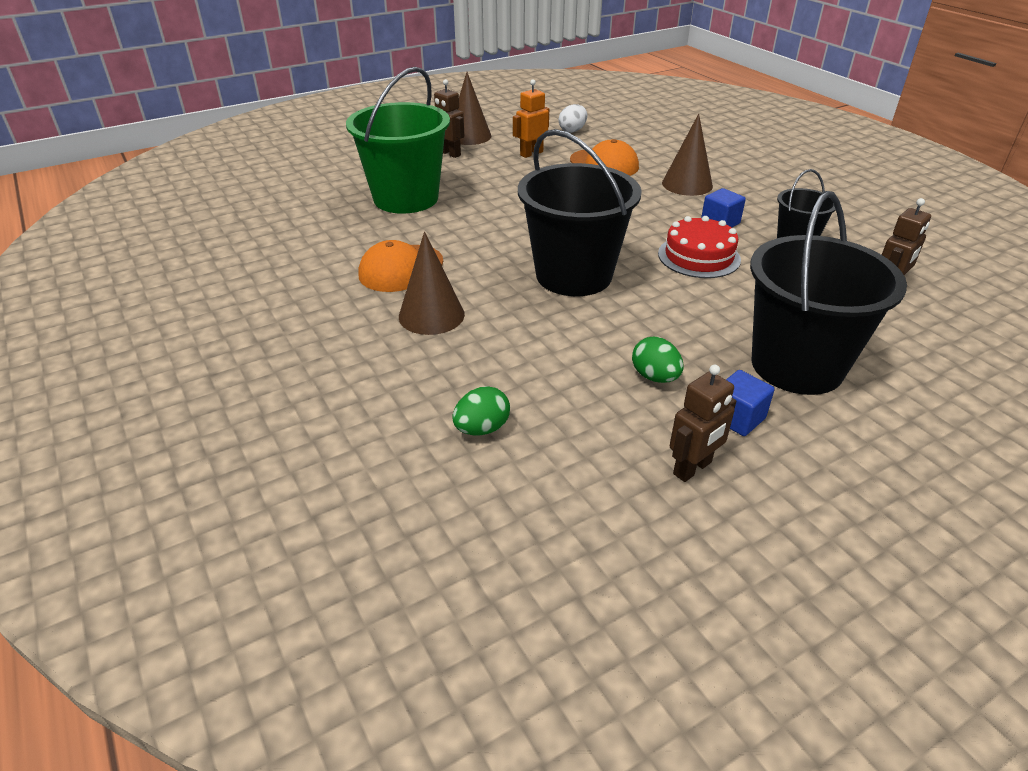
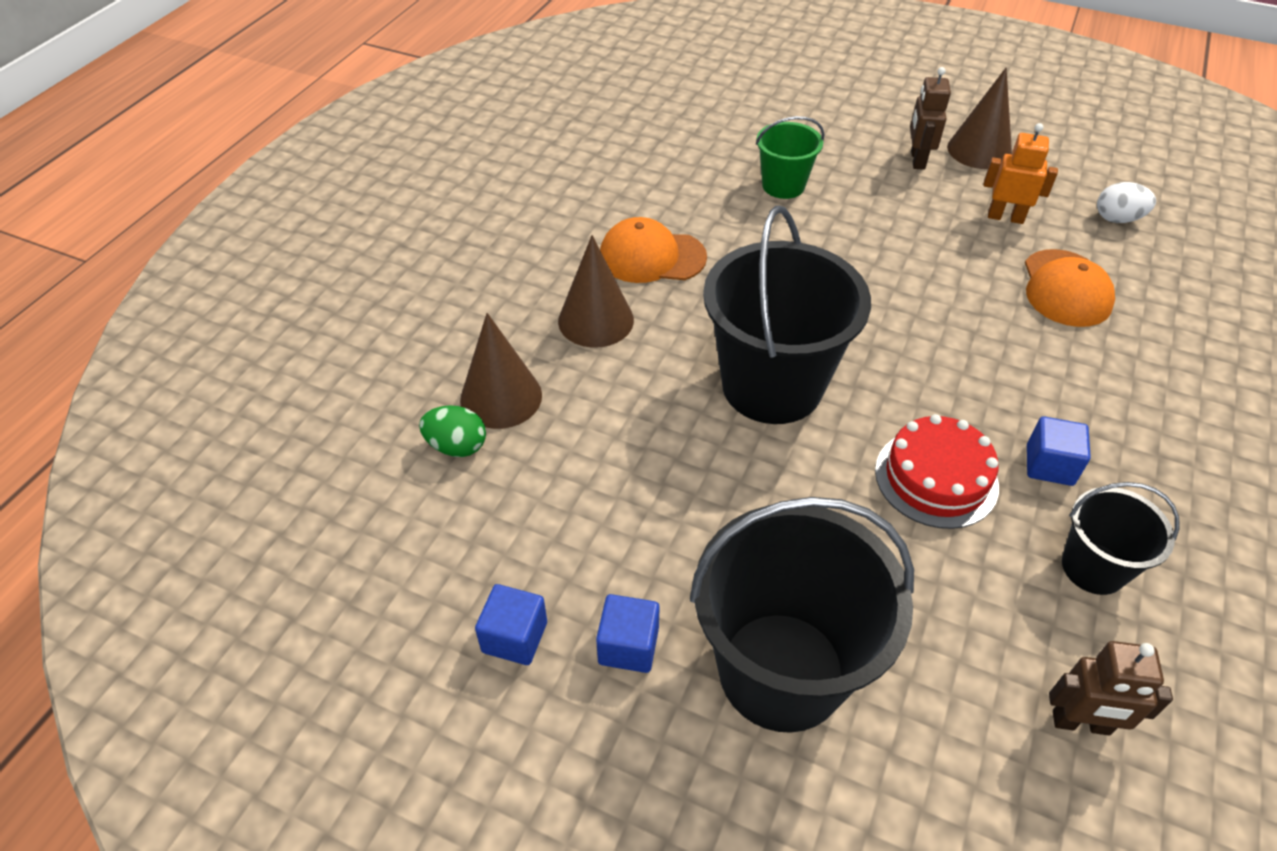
camera: 55 degrees right, 10 degrees up
(406, 198) = (783, 185): green bucket -> green bucket, size x0.52
(655, 377) = (642, 541): green egg -> none
(687, 184) = (1116, 389): brown cone -> brown cone (501, 397)
(693, 468) = (514, 637): brown robot -> blue cube

